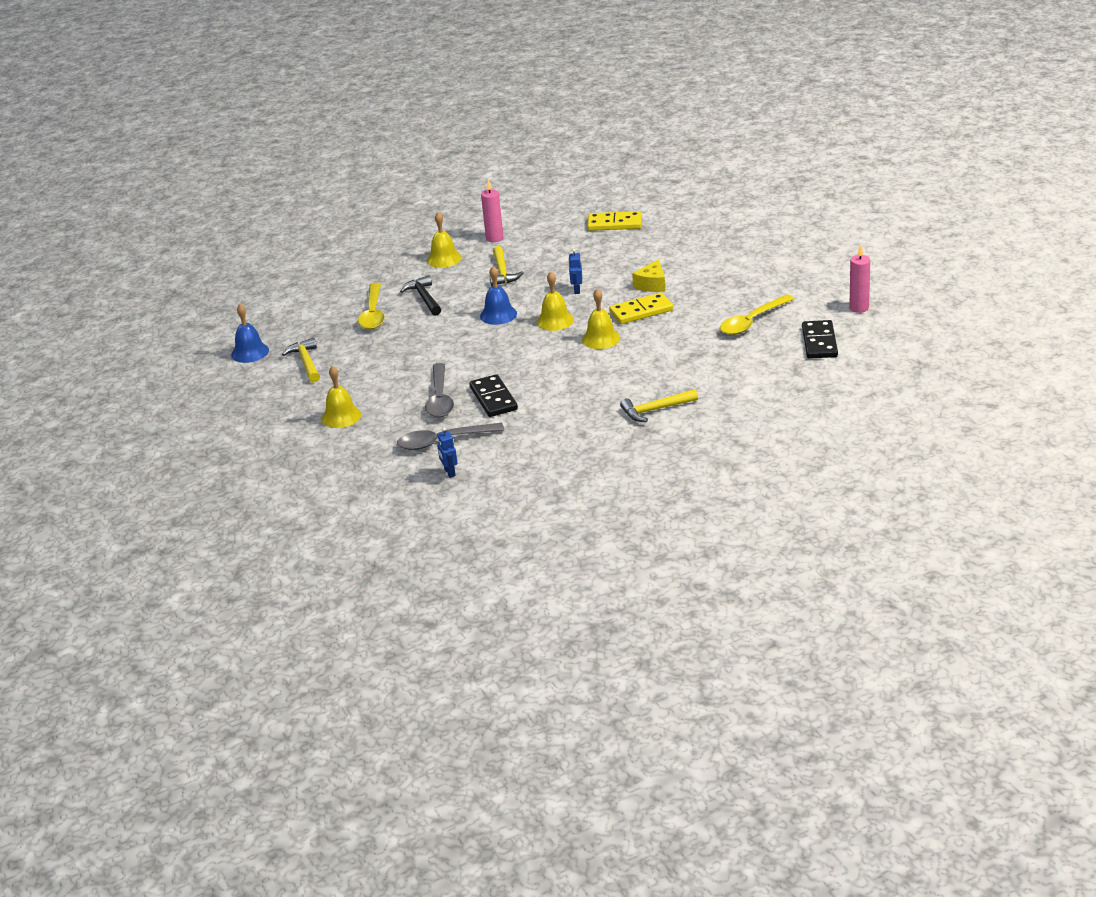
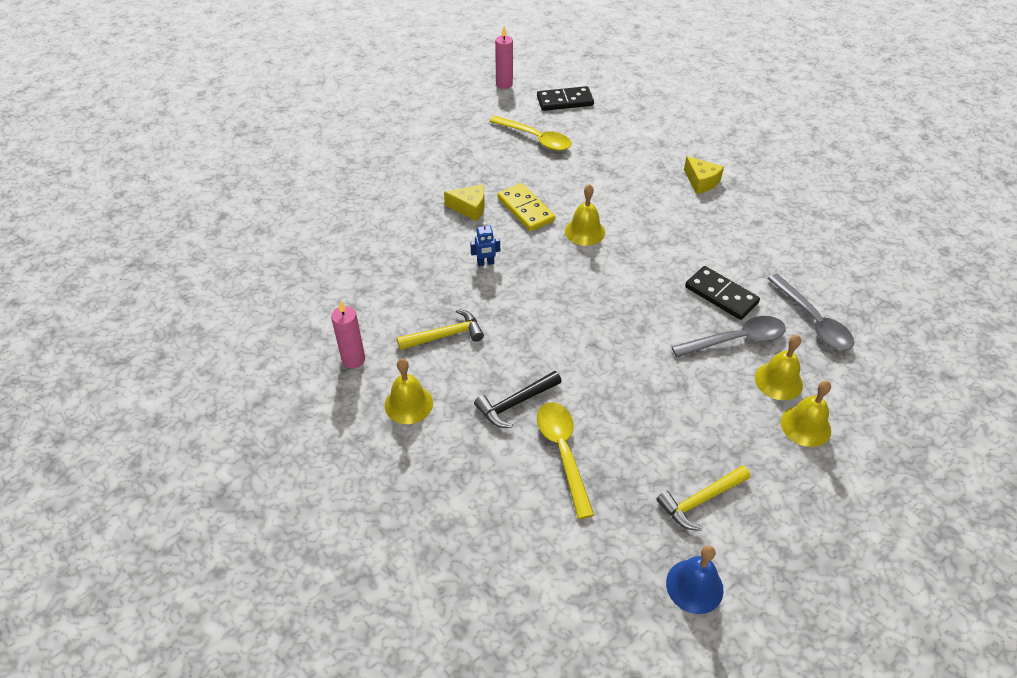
camera: 105 degrees left, 15 degrees up
(373, 314) = (563, 452): yellow spoon -> yellow spoon turned 90 degrees counterclockwise
(449, 472) = (863, 305): blue robot -> none
(493, 398) = (721, 295): black domino -> black domino turned 75 degrees clockwise
(498, 315) = (548, 321): blue bell -> none
(555, 320) = (554, 271): yellow bell -> yellow bell (778, 381)
(614, 224) = (326, 252): yellow domino -> none
(655, 410) = (701, 182): yellow hammer -> yellow cheese

